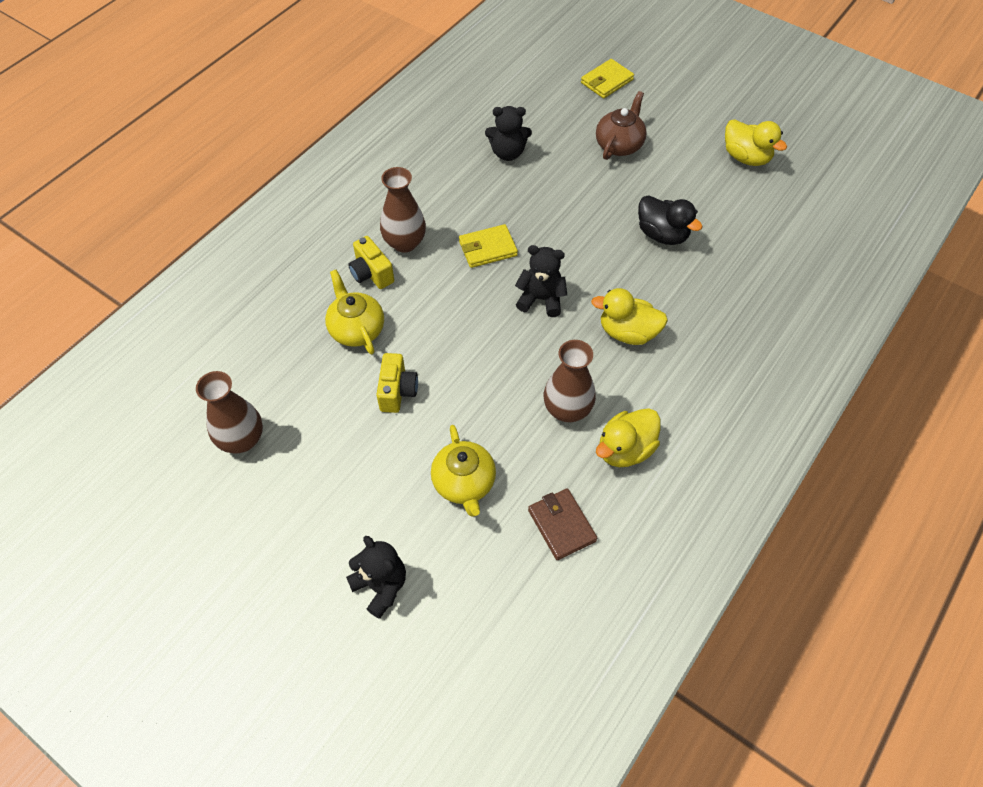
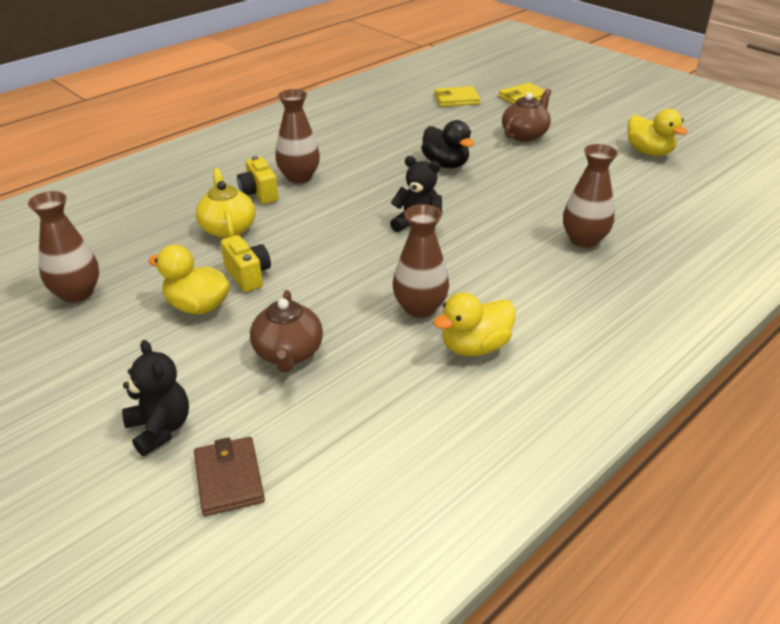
camera: 10 degrees right, 20 degrees down
(397, 391) = (248, 275): yellow camera -> yellow camera turned 45 degrees counterclockwise
(464, 483) = (288, 353): yellow teapot -> brown teapot
(488, 248) = (377, 188): yellow wallet -> yellow wallet (456, 99)
(508, 153) = (417, 131): black teddy bear -> none
(561, 525) = (384, 402): brown wallet -> brown wallet (229, 479)
(627, 332) = (501, 257): yellow duck -> yellow duck (197, 306)
(662, 234) = (554, 194): black duck -> black duck (445, 164)
(699, 297) = (584, 240): none -> brown vase

